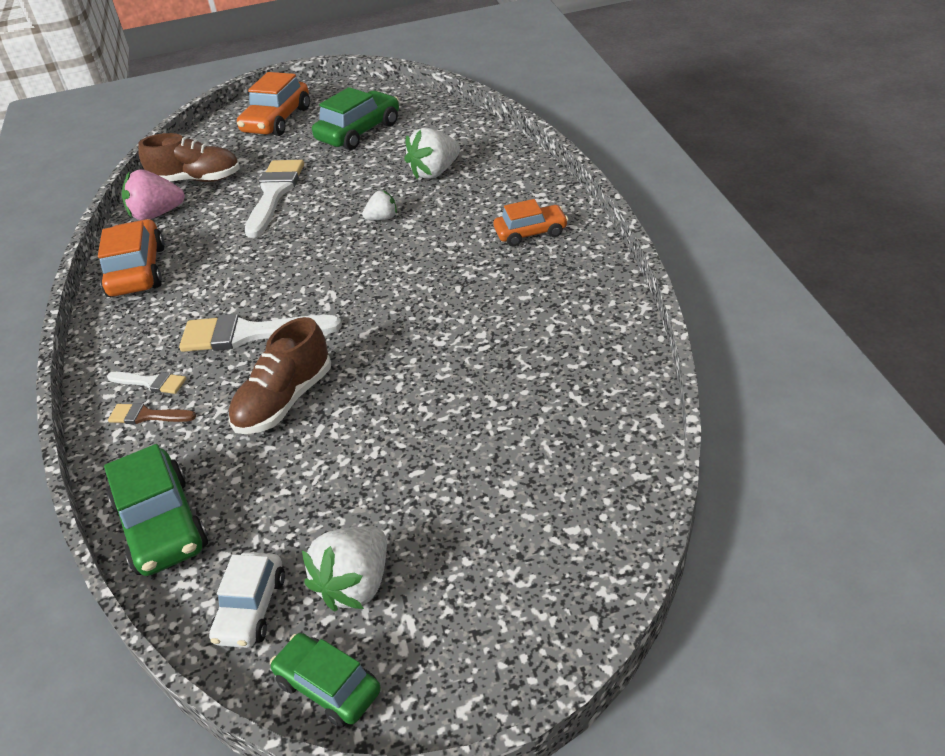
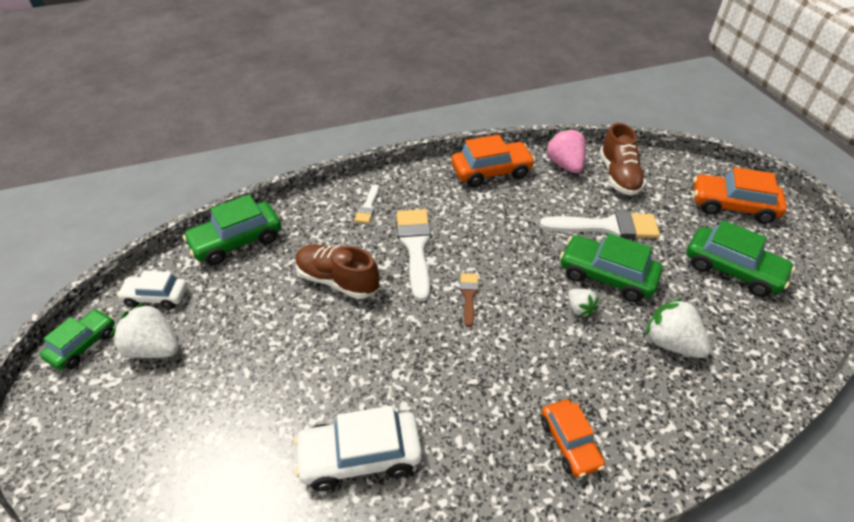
camera: 80 degrees right, 5 degrees up
(147, 416) = (335, 212): brown brush -> brown brush (469, 296)
(344, 199) = (606, 276): none -> green car
(538, 362) = (360, 456): none -> white car

